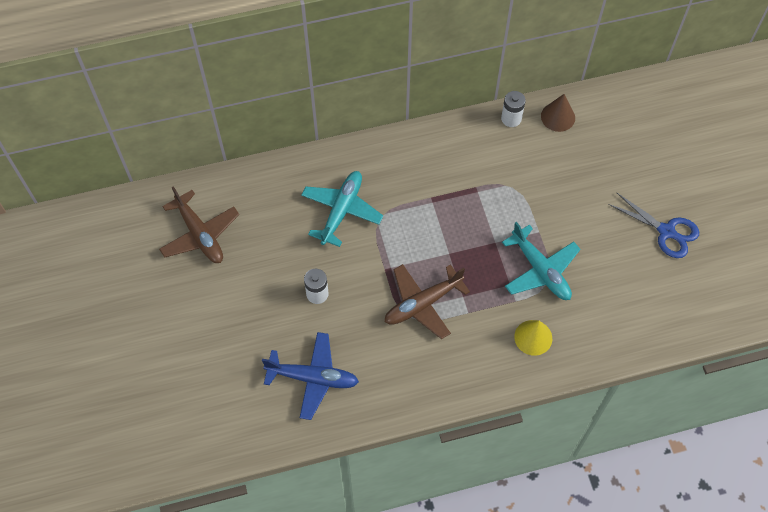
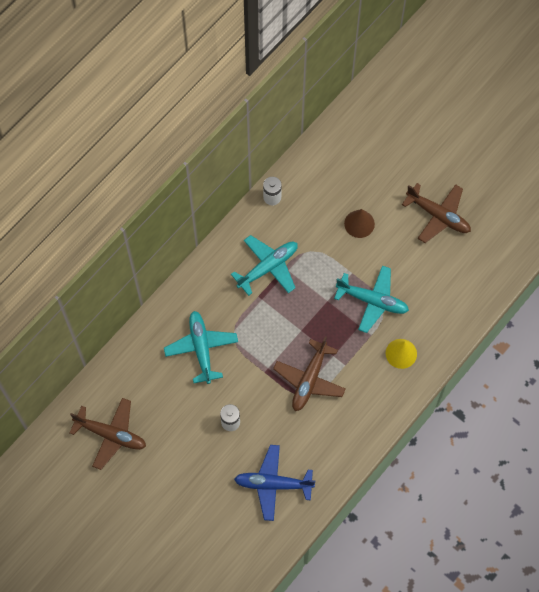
camera: 35 degrees left, 5 degrees up
(313, 378) = (273, 484): blue plane -> blue plane turned 150 degrees counterclockwise
(460, 177) = (268, 267): none -> turquoise plane
(558, 117) = (304, 174): brown cone -> brown cone (359, 223)
(667, 232) = (438, 216): blue scissors -> brown plane

